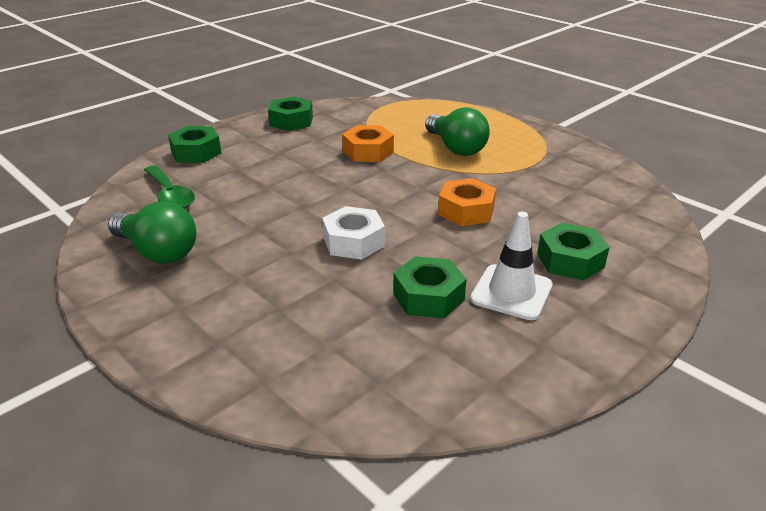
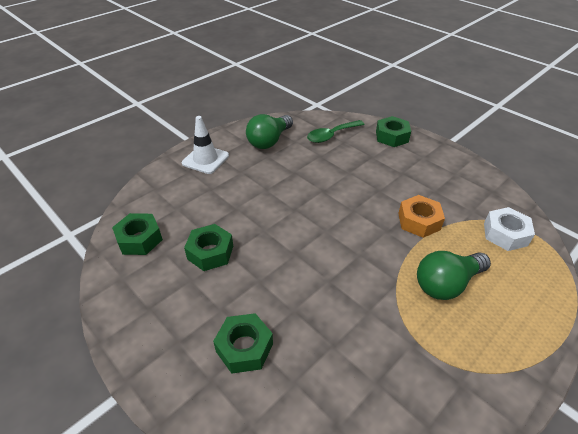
camera: 90 degrees right, 10 degrees up
(291, 121) = (463, 174): green nut -> green nut (139, 239)
(353, 242) = (277, 216): white nut -> white nut (505, 234)
(466, 211) = (323, 282): orange nut -> none
(511, 292) = (207, 299): white traffic cone -> white traffic cone (205, 159)

